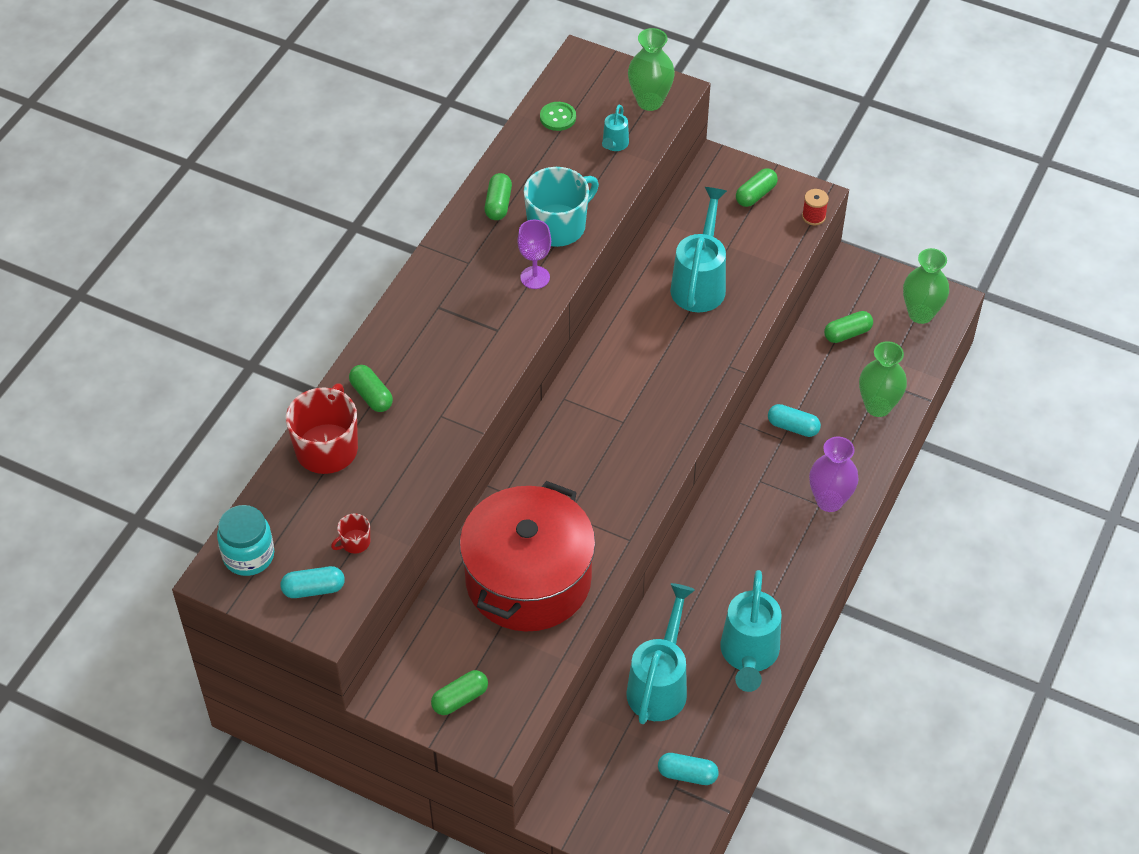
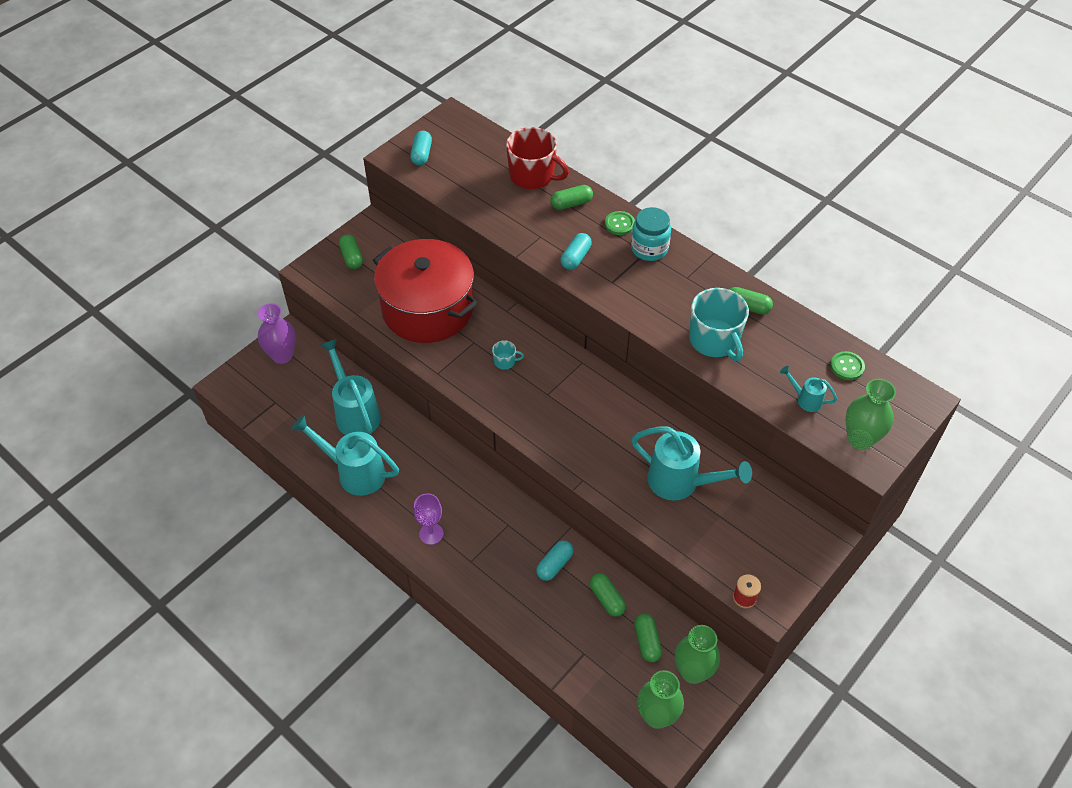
camera: 105 degrees right, 0 degrees up
(248, 556) = (460, 130): turquoise jar -> turquoise jar (649, 249)
(355, 542) = (449, 178): red mug -> none
(396, 340) = (619, 224): none -> green button
(535, 277) = (660, 314): purple goblet -> purple goblet (431, 534)
(588, 474) = (505, 361): none -> turquoise mug
(660, 684) = (355, 413): turquoise watering can -> turquoise watering can turned 150 degrees counterclockwise
(687, 774) = (280, 411): turquoise capsule -> turquoise capsule (575, 258)
(755, 195) = (781, 556): green capsule -> green capsule (607, 599)
(829, 501) = (471, 569): purple vase -> purple vase (282, 355)
(878, 406) = (557, 640): green vase -> green vase (692, 672)

